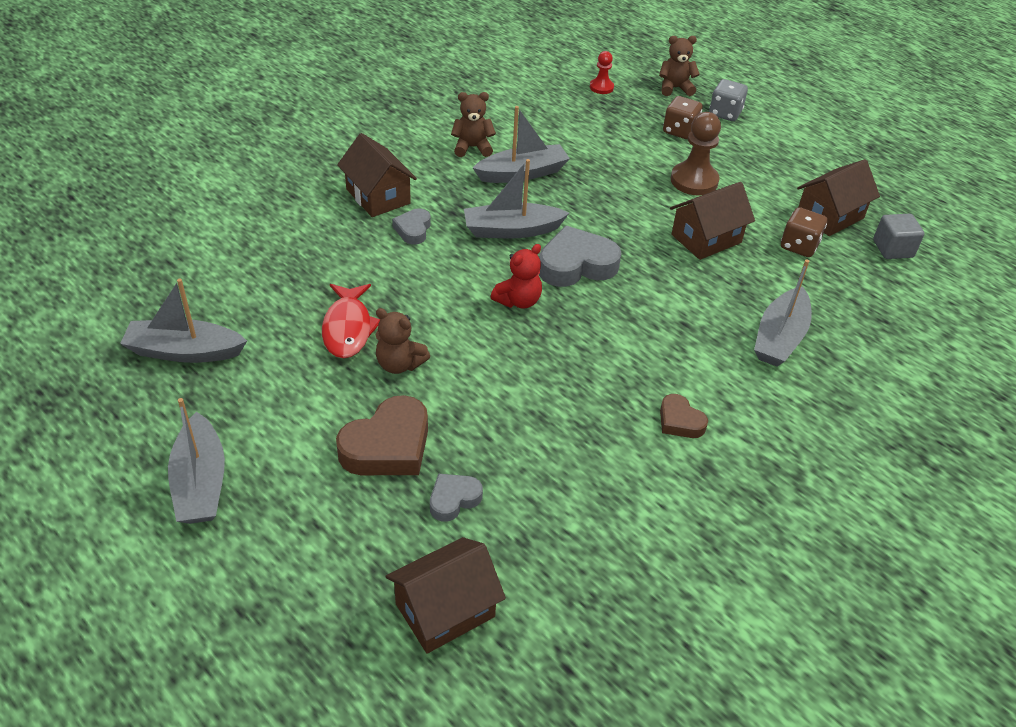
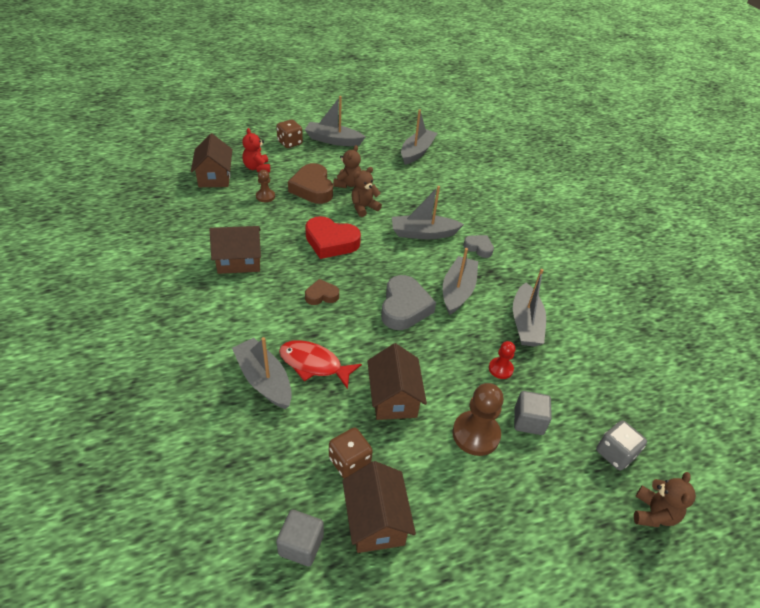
camera: 115 degrees right, 0 degrees up
(348, 328) = (402, 199): red fish -> red fish (314, 364)
(378, 196) = (521, 244): brown house -> brown house (239, 261)
(419, 285) = (423, 233): none -> grey boat
(453, 499) = (265, 196): grey heart -> brown pawn
(472, 147) = (570, 309): brown teddy bear -> brown teddy bear (348, 184)
(509, 371) = (331, 242): none -> red heart
(518, 301) = (385, 267): red teddy bear -> red teddy bear (257, 168)
(601, 87) = (660, 441): red pawn -> red pawn (500, 369)
(649, 154) = (528, 421): none -> grey cube
(680, 131) = (563, 469): brown dice -> brown dice (290, 143)
(680, 421) = (241, 291): brown heart -> brown heart (321, 295)
(725, 113) = (591, 537): grey dice -> grey dice (615, 454)

